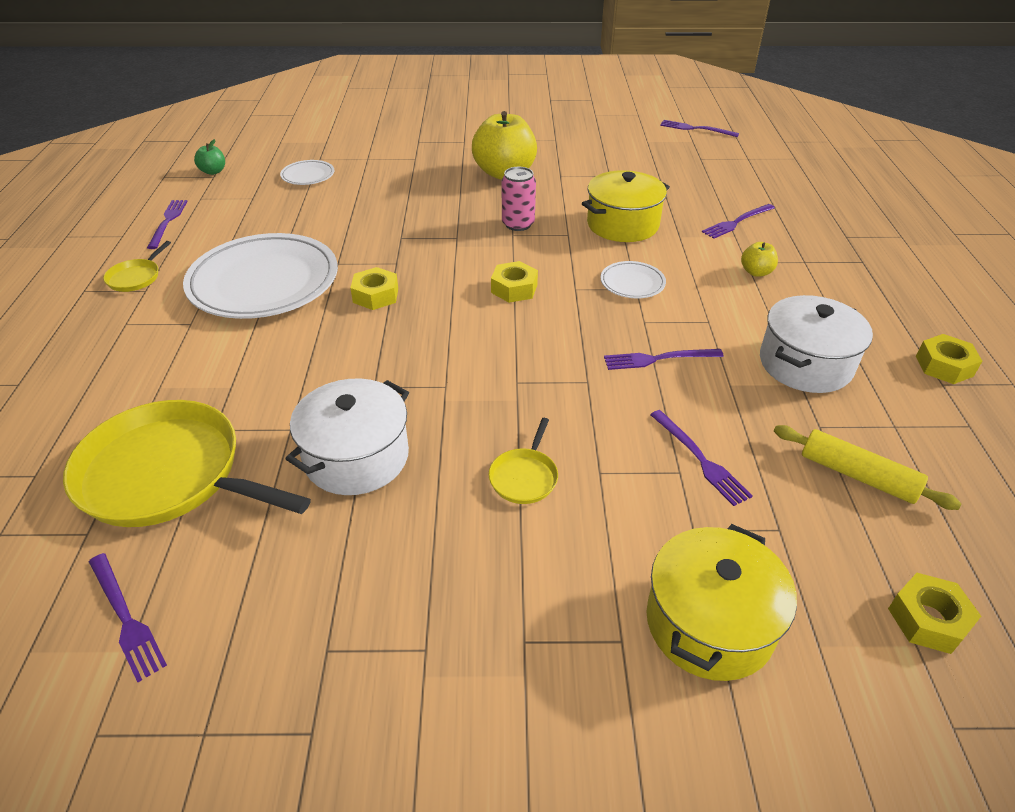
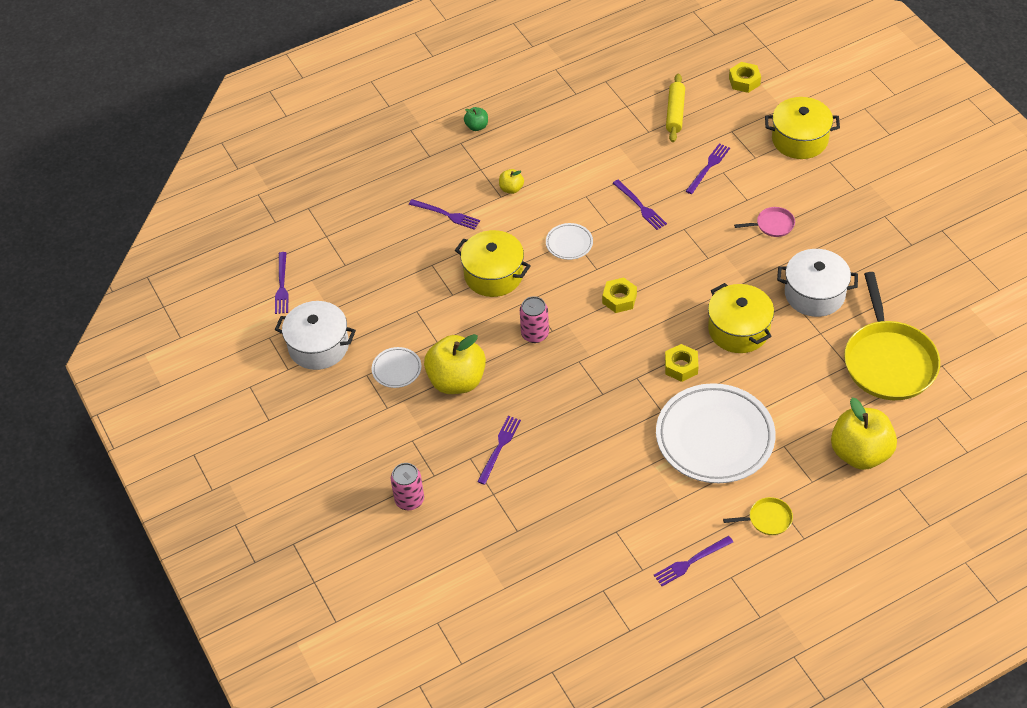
camera: 115 degrees left, 10 degrees up
(98, 375) = (860, 453): none -> yellow apple
(125, 618) = (958, 317): purple fork -> purple fork (499, 447)
(213, 171) = (595, 597): green apple -> green apple (477, 126)
(308, 176) = (553, 517): white plate -> white plate (396, 369)
(376, 358) = (738, 330): none -> yellow pot
(408, 128) = (409, 500): none -> pink can
(524, 477) = (773, 225): yellow pan -> pink pan
(805, 364) = (598, 147): white pot -> white pot (318, 346)
(944, 366) = (558, 94): yellow nut -> none

